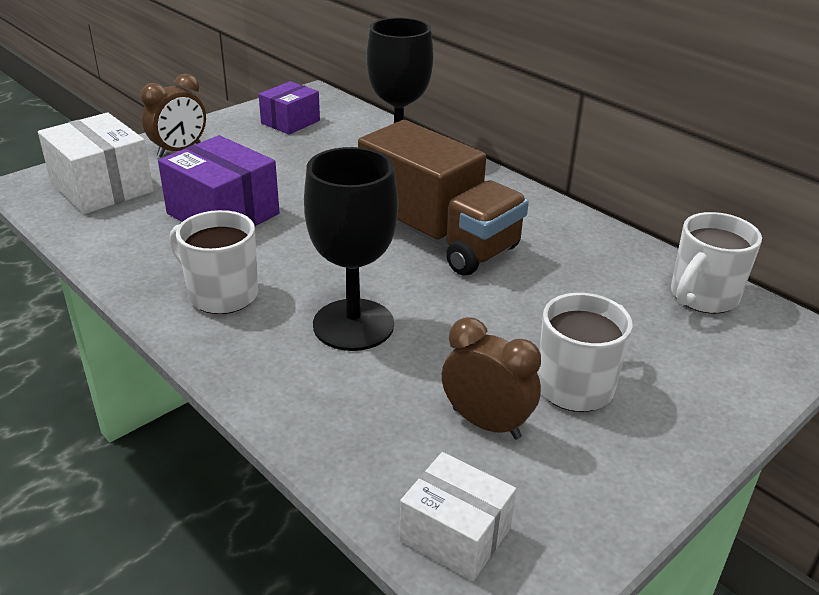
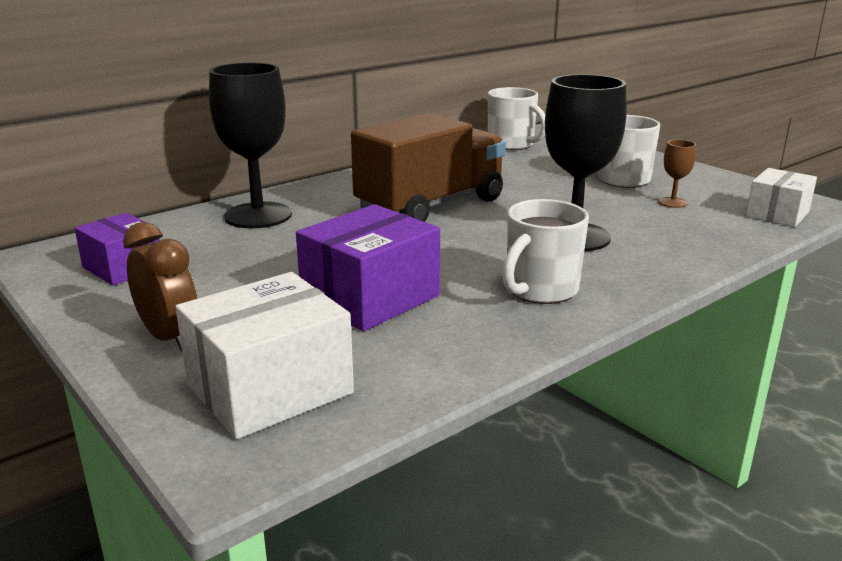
camera: 85 degrees left, 10 degrees down
(486, 423) = (672, 202): brown clock -> brown goblet

